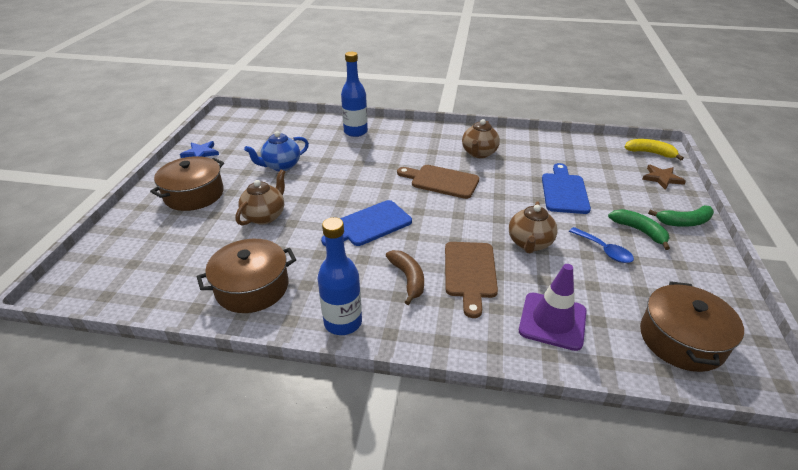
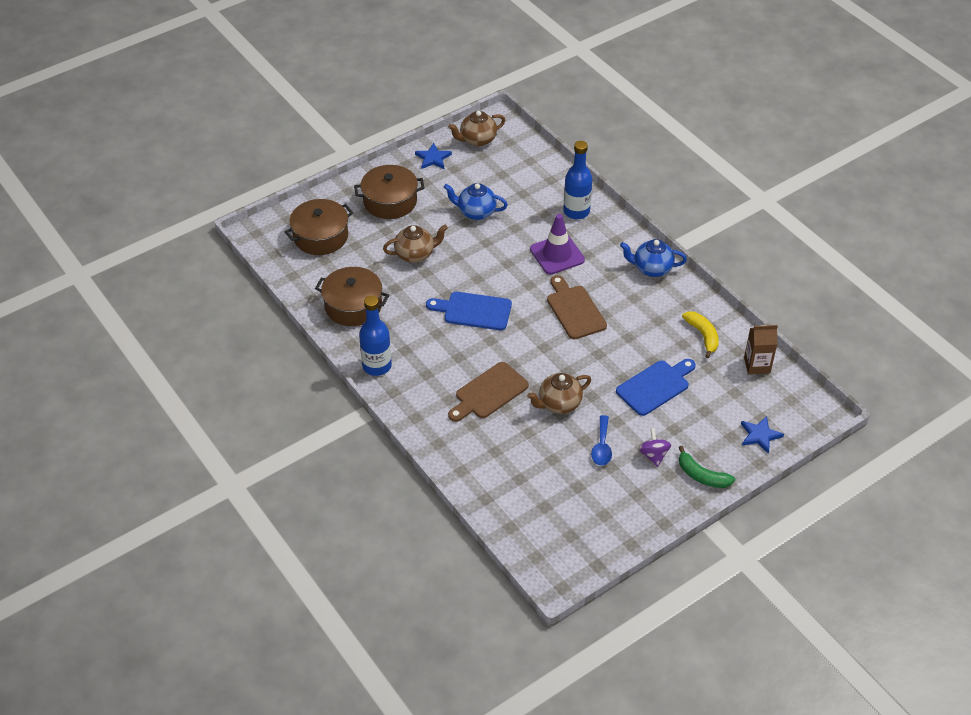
camera: 45 degrees right, 10 degrees up
(408, 279) = (446, 368): brown banana -> none
(450, 135) = (651, 269): none -> blue teapot
(479, 153) = (645, 304): brown teapot -> brown teapot (477, 140)
(552, 321) = (492, 457): purple traffic cone -> purple traffic cone (557, 254)
(590, 146) = (757, 365): none -> brown carton
(639, 231) = (653, 455): green banana -> purple spinning top
(650, 153) = (800, 409): yellow banana -> yellow banana (703, 336)
(662, 178) = (760, 435): brown star -> blue star
(681, 339) = (549, 525): brown pot -> brown pot (321, 236)

